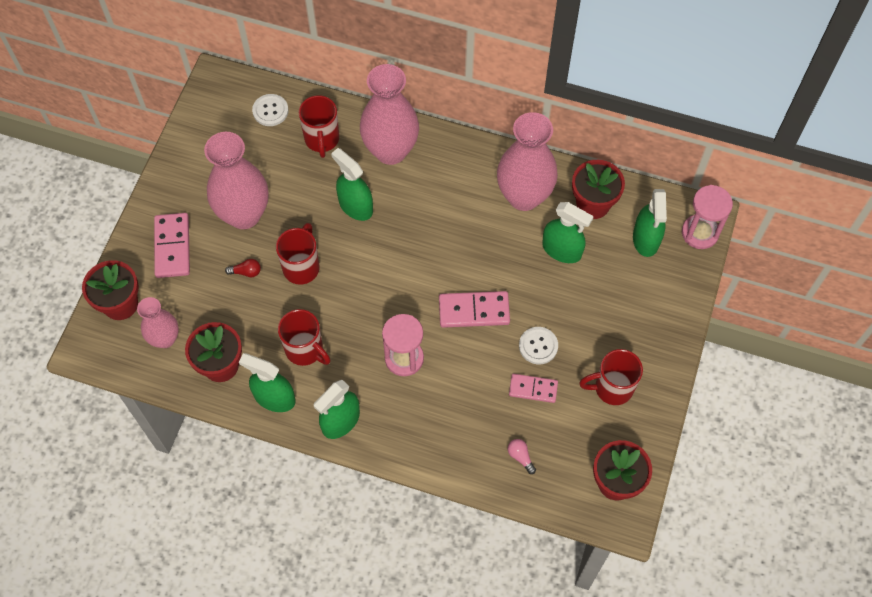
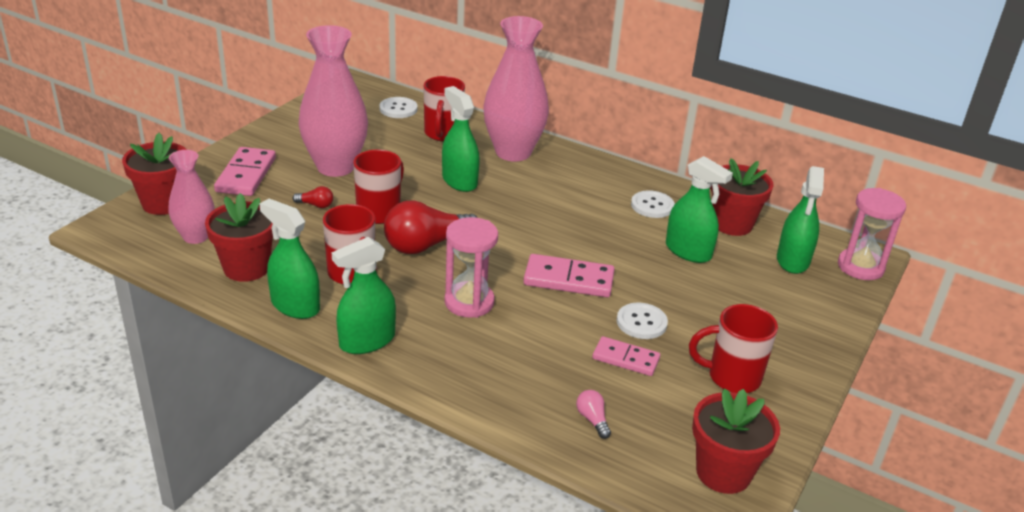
camera: 10 degrees right, 30 degrees down
(352, 299) = (426, 245): none -> red light bulb
(524, 196) = (652, 206): pink vase -> white button

